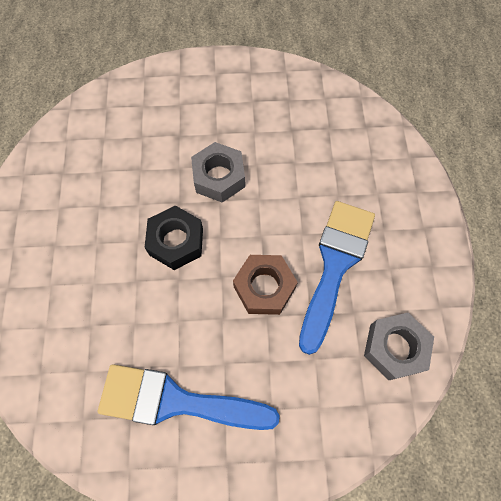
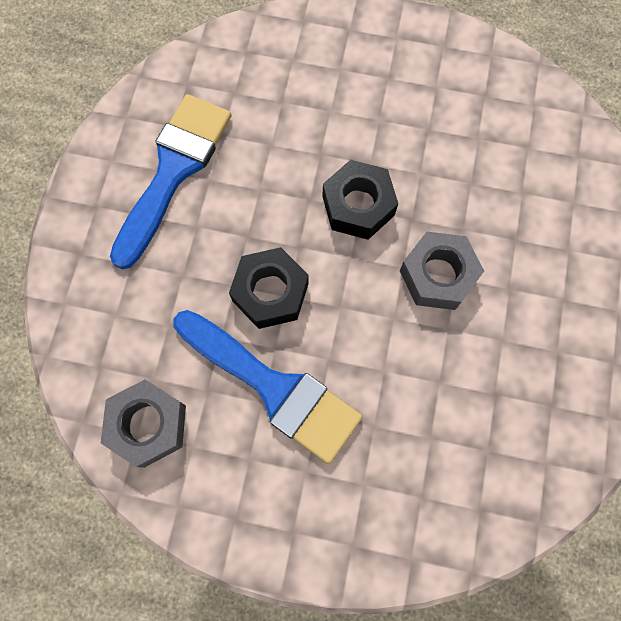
camera: 105 degrees right, 5 degrees up
(264, 287) = (270, 292): brown nut -> black nut

